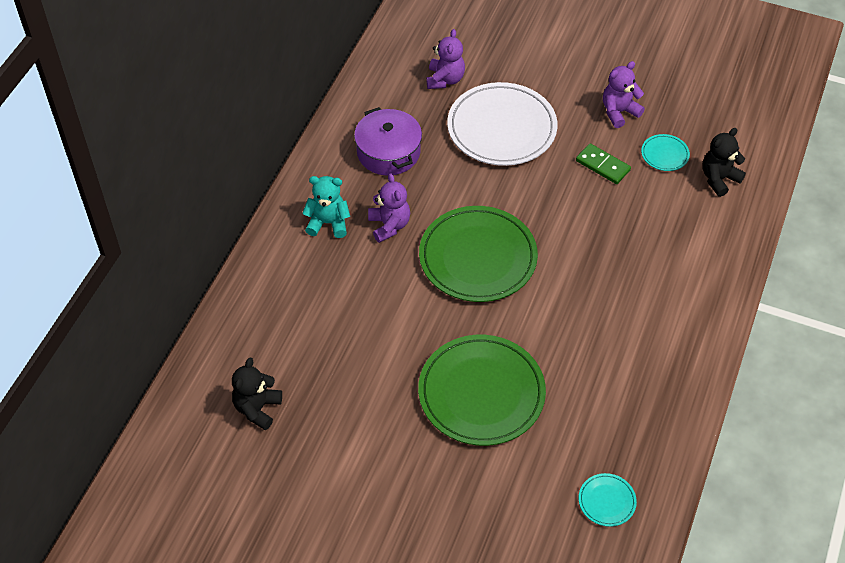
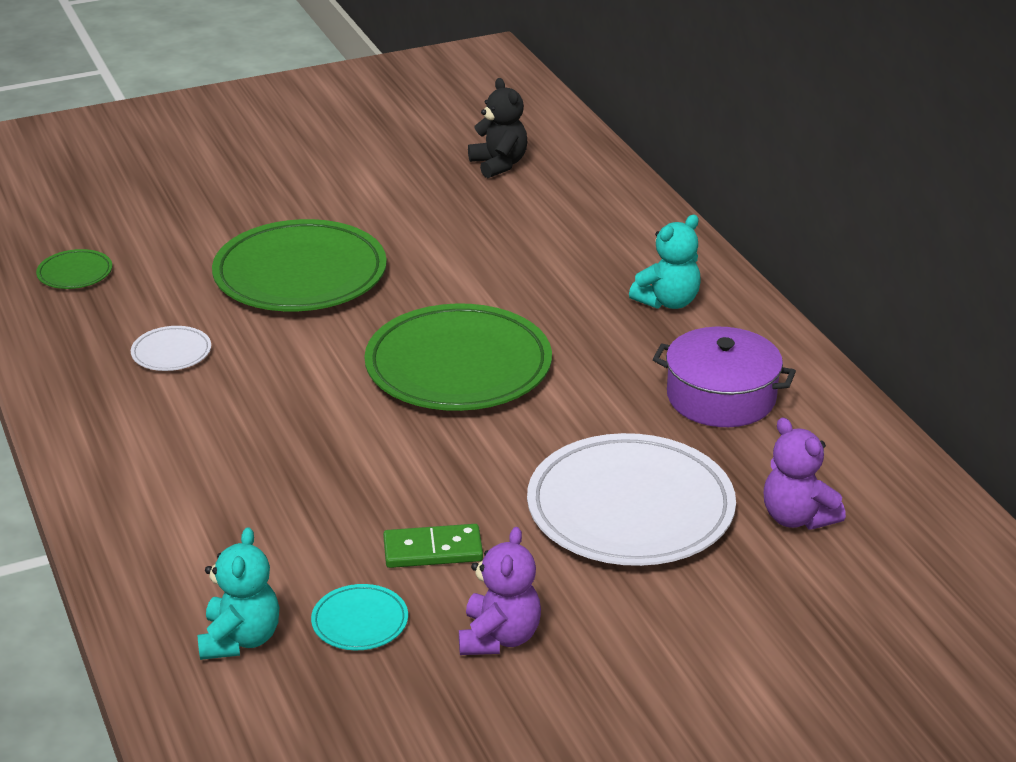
camera: 135 degrees right, 20 degrees down
(389, 225) = (601, 336): purple teddy bear -> none
(607, 501) = (75, 273): turquoise plate -> green plate
(608, 379) = (171, 352): none -> white plate
(719, 179) = (240, 639): black teddy bear -> turquoise teddy bear

